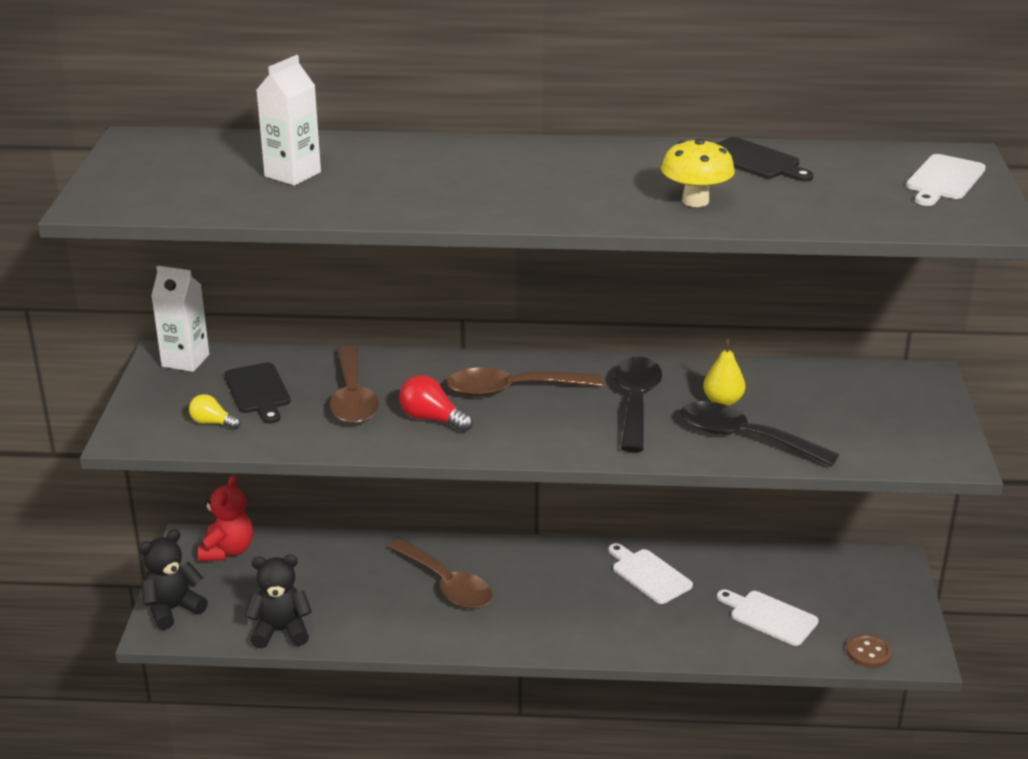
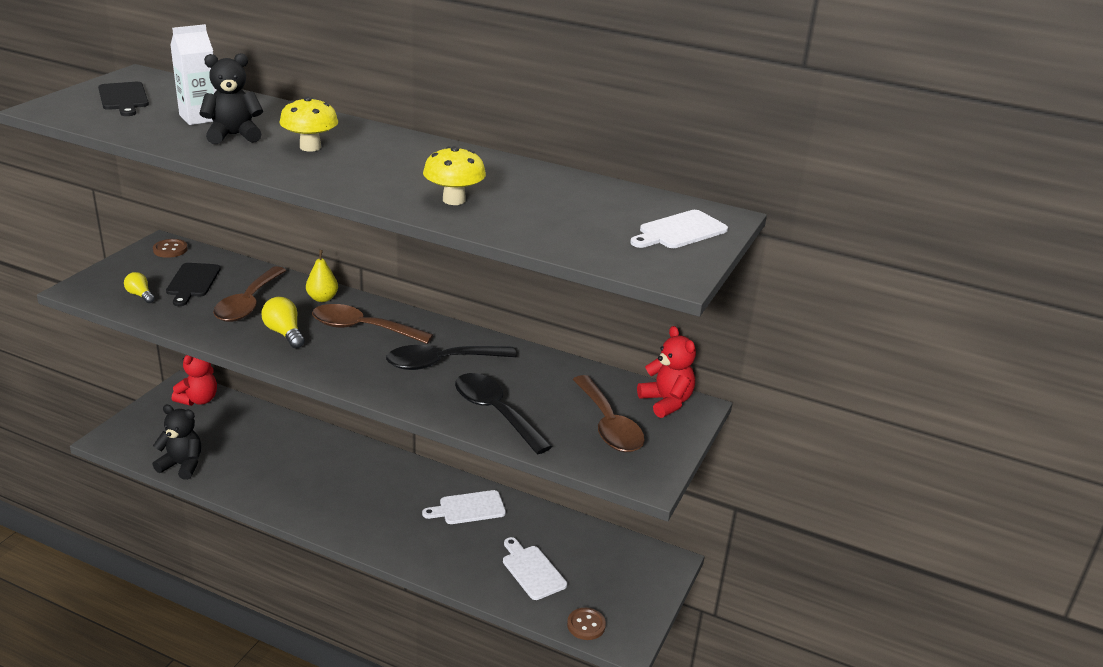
camera: 20 degrees right, 0 degrees up
(173, 609) = (129, 428): black teddy bear -> black teddy bear (233, 135)
(185, 360) = (170, 250): white carton -> brown button
(432, 419) = (284, 333): red light bulb -> yellow light bulb
(446, 584) = (319, 469): brown spoon -> brown spoon (608, 425)
(466, 179) = (310, 147): none -> yellow mushroom
(636, 403) = (441, 363): black spoon -> black spoon turned 135 degrees counterclockwise
(649, 574) = (468, 508): white cutting board -> white cutting board turned 90 degrees counterclockwise
(723, 401) = (508, 380): yellow pear -> yellow pear (322, 298)
(755, 161) = (544, 182): black cutting board -> black cutting board (123, 98)
(897, 379) = (666, 402): none -> red teddy bear

